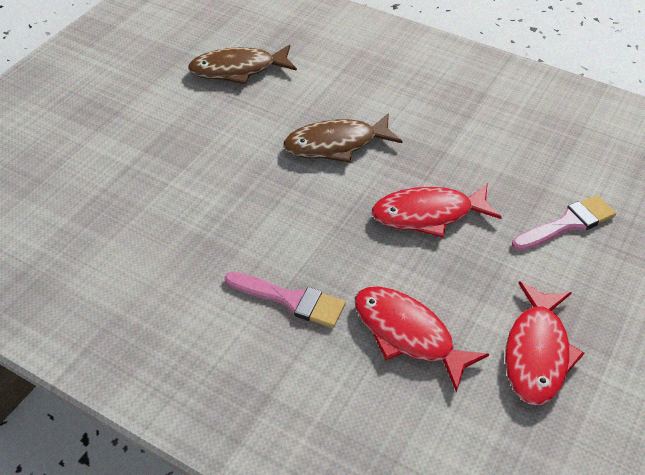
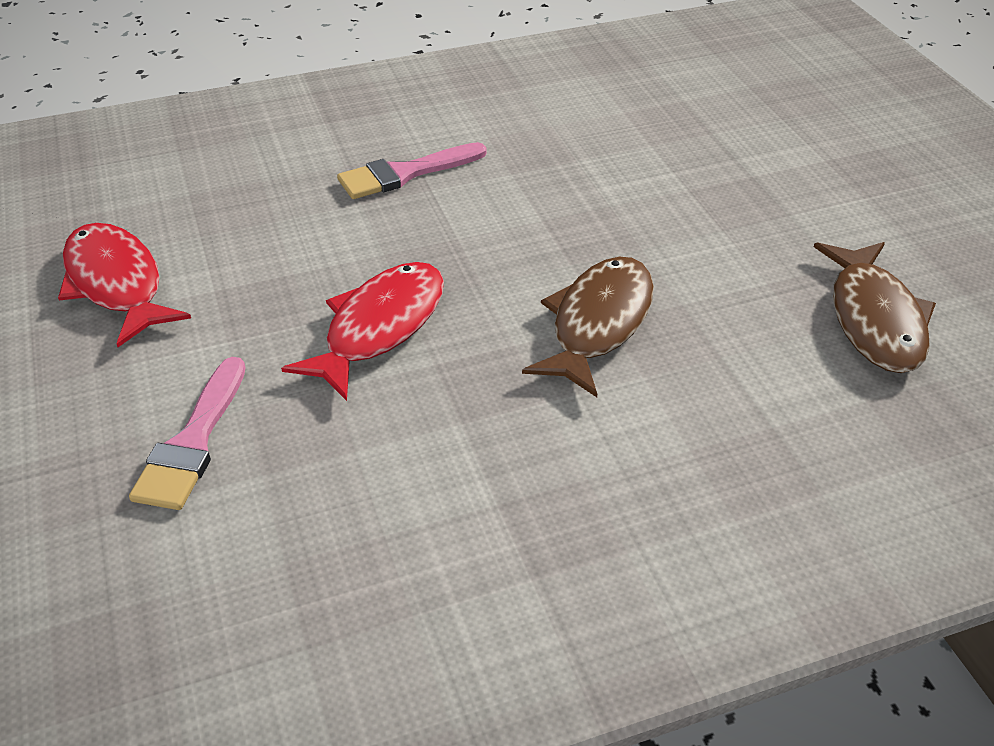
camera: 130 degrees right, 5 degrees down
(238, 70) = (874, 319): brown fish -> brown fish turned 150 degrees clockwise
(408, 334) = (264, 218): red fish -> none

